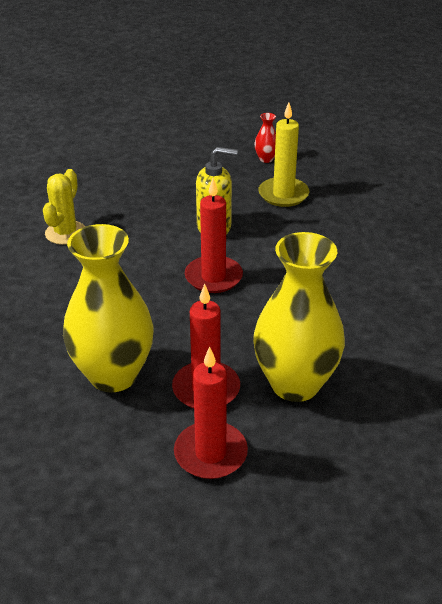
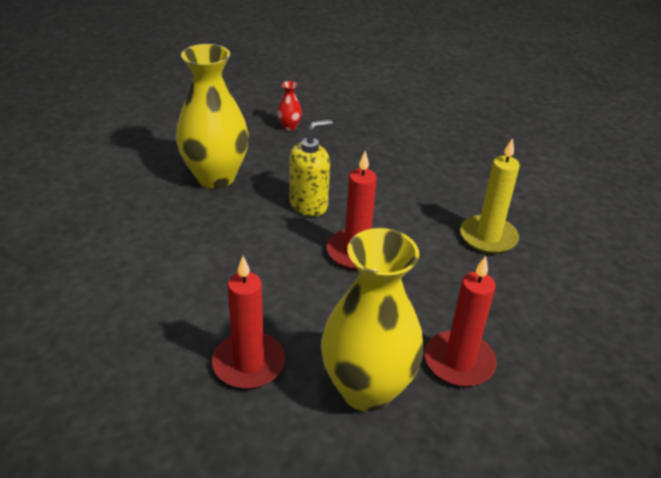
camera: 35 degrees left, 0 degrees up
(65, 233) = (169, 262): yellow cactus -> none
(210, 453) = (526, 422): red candle -> red candle (249, 363)
(283, 194) = (336, 154): yellow candle -> yellow candle (488, 237)
(295, 384) = (521, 322): yellow vase -> yellow vase (215, 177)

